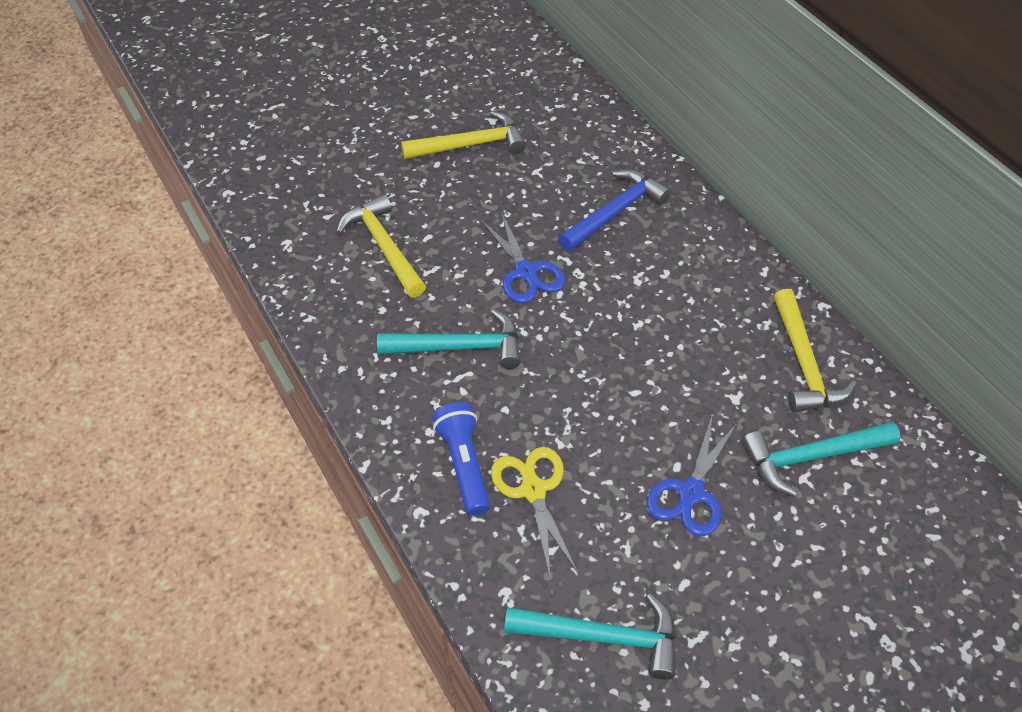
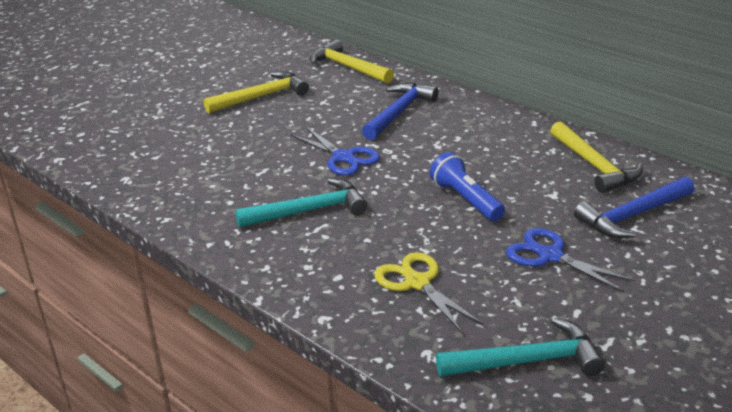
camera: 15 degrees left, 20 degrees down
(384, 247) = (214, 165): yellow hammer -> yellow hammer (348, 67)
(464, 464) = (348, 280): blue flashlight -> blue flashlight (466, 200)
(691, 492) = (550, 256): blue scissors -> blue scissors turned 120 degrees clockwise
(811, 457) = (632, 216): turquoise hammer -> blue hammer

